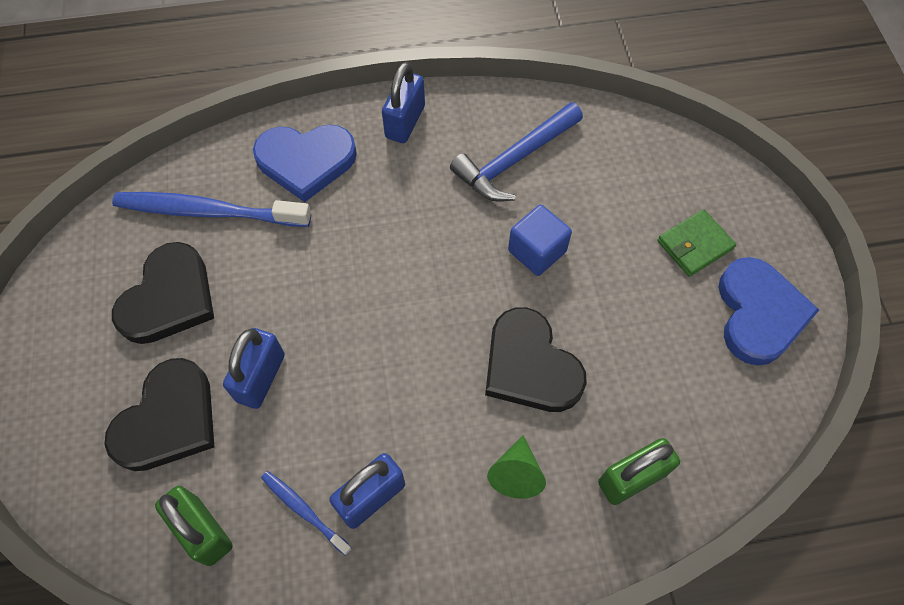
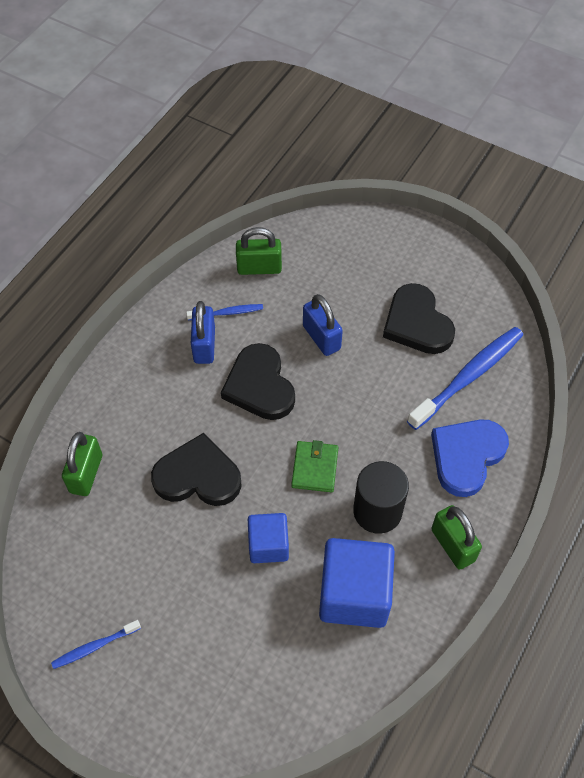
camera: 130 degrees right, 5 degrees down
(168, 420) = (335, 284): black heart -> black heart (259, 386)
(405, 122) = (452, 545): blue padlock -> green padlock
(424, 192) = (377, 511): none -> black cylinder
(515, 160) = (354, 594): blue hammer -> blue cube
(516, 473) = (147, 419): green cone -> none
(694, 245) = (177, 655): green wallet -> green wallet (315, 468)
(758, 313) = (94, 646): blue heart -> blue toothbrush

